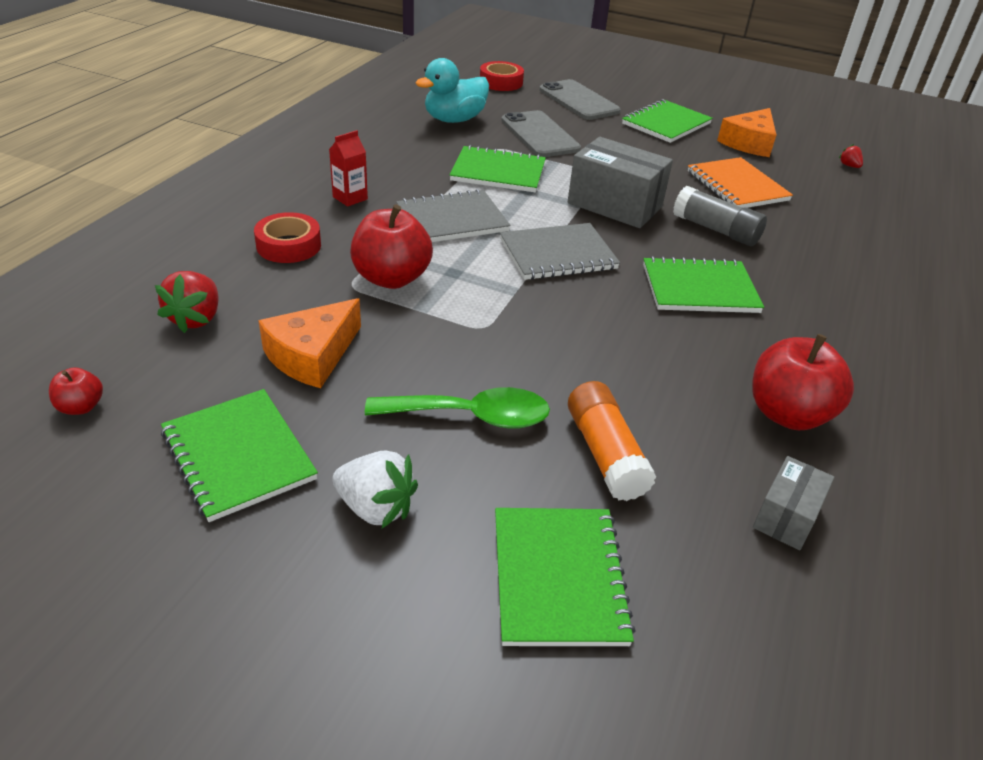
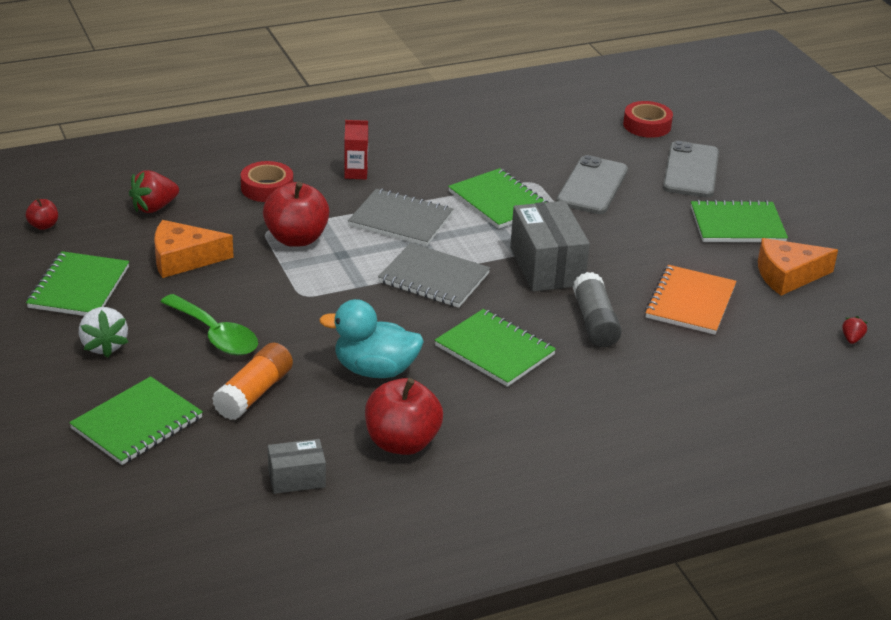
camera: 45 degrees right, 5 degrees down
(454, 120) = (540, 144): turquoise duck -> turquoise duck (375, 370)

